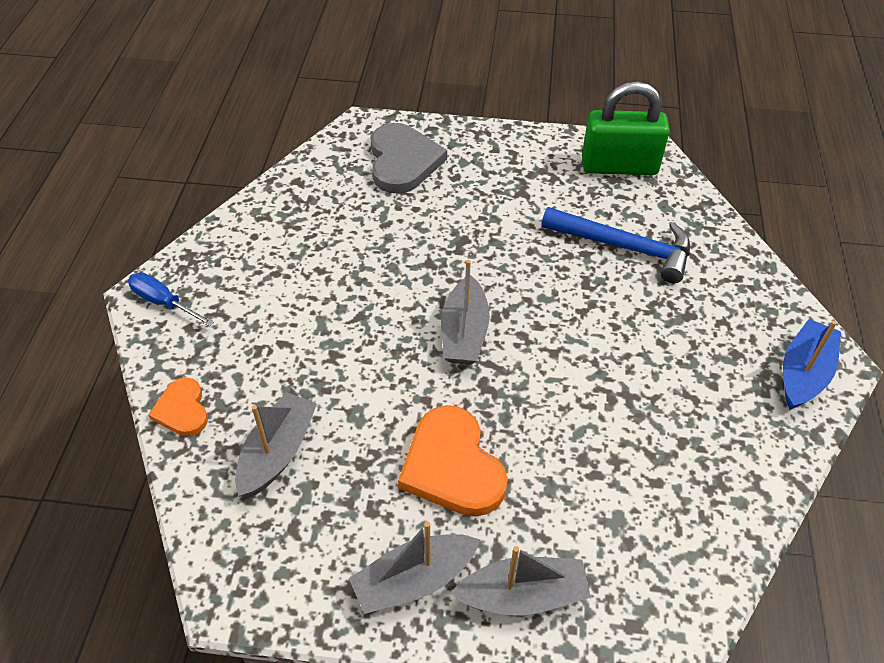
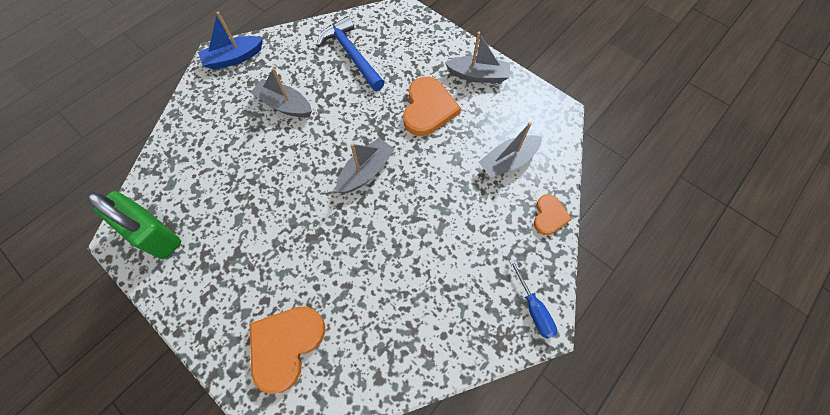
camera: 145 degrees left, 15 degrees up
(403, 161) = (286, 345): grey heart -> orange heart
(523, 595) = (439, 49): grey boat -> grey boat (285, 105)
(624, 247) = (227, 171): blue hammer -> blue hammer (351, 55)

